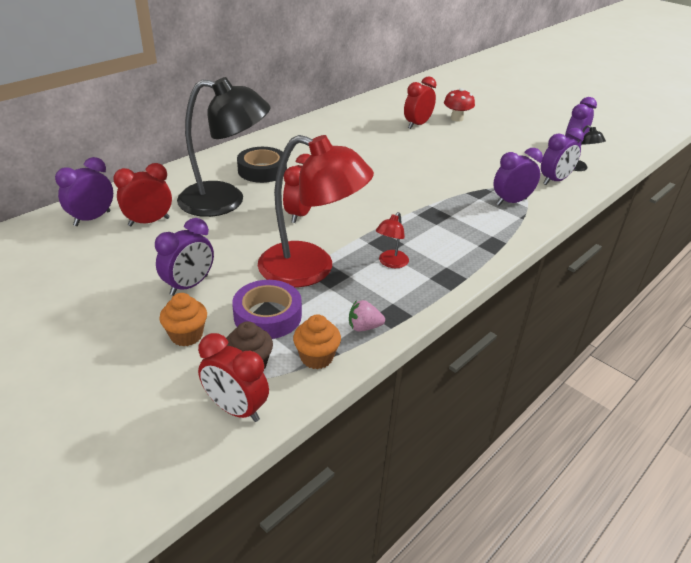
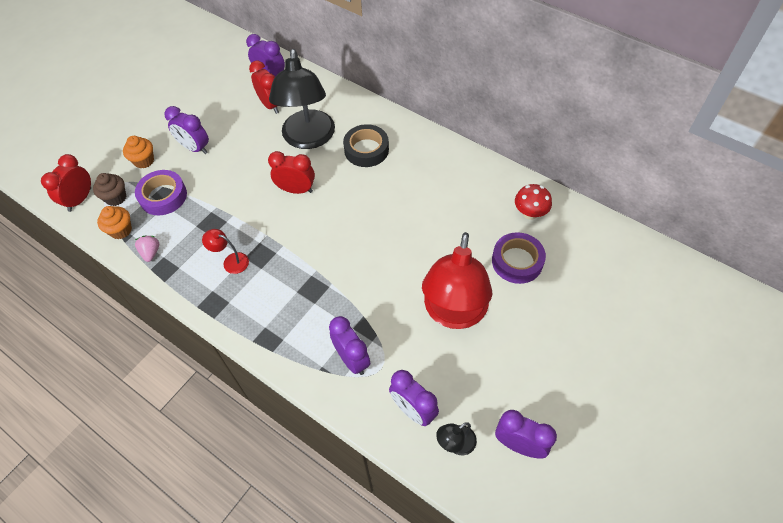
camera: 85 degrees right, 20 degrees up
(311, 269) = (218, 210): red lamp -> red lamp (454, 313)
(417, 125) = (517, 261): red clock -> purple tape
(456, 118) = (554, 303): red mushroom -> red mushroom (530, 213)

